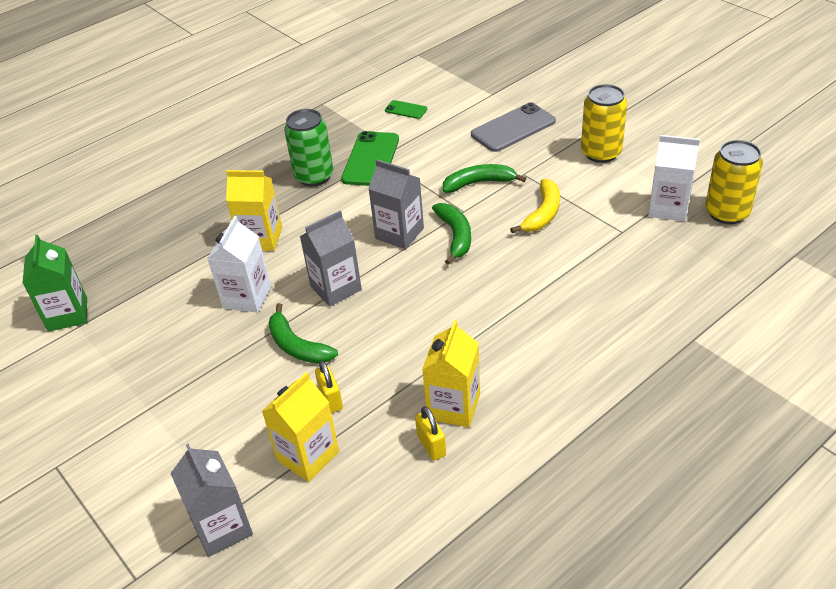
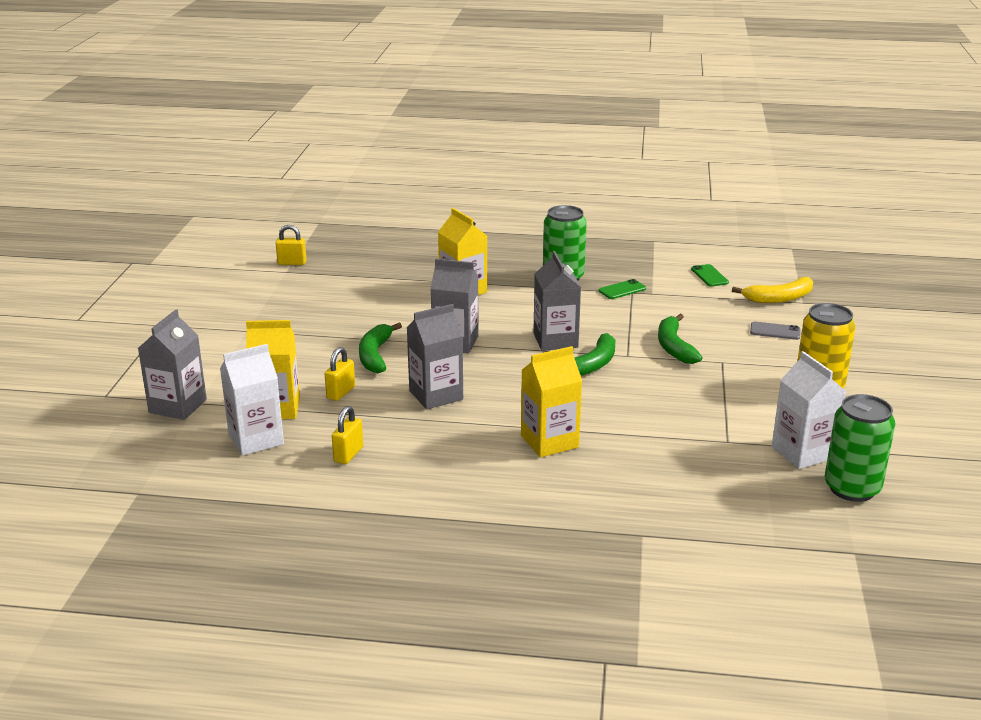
camera: 45 degrees right, 15 degrees down
(67, 314) = (292, 263): green carton -> yellow padlock
(247, 297) = (396, 314): white carton -> white carton (256, 439)
(371, 159) = (622, 290): green phone -> green phone, size x0.51
(401, 343) = (436, 395): none -> grey carton
(454, 406) = (400, 447): yellow carton -> yellow carton (549, 441)
(479, 183) = (674, 347): green banana -> green banana turned 135 degrees counterclockwise
(513, 128) = (775, 331): grey phone -> grey phone, size x0.51
(543, 213) = (685, 392): yellow banana -> yellow banana (779, 298)
(727, 213) = (852, 488): yellow can -> green can

